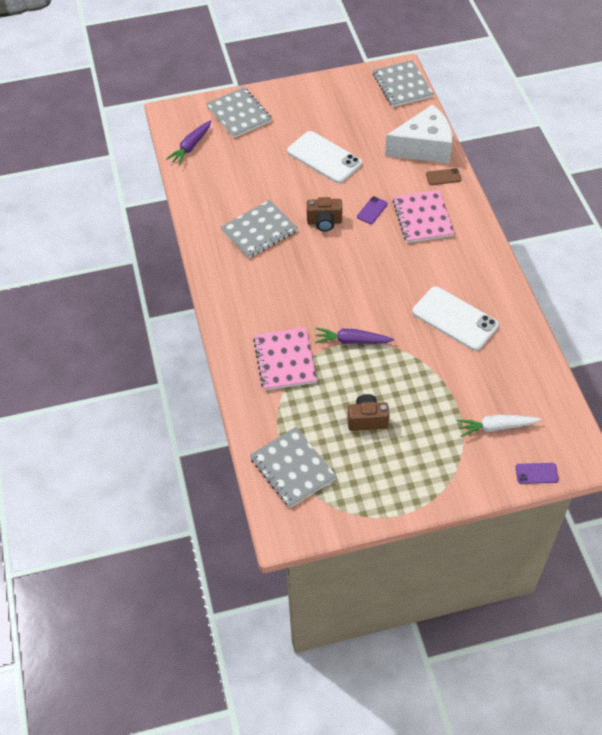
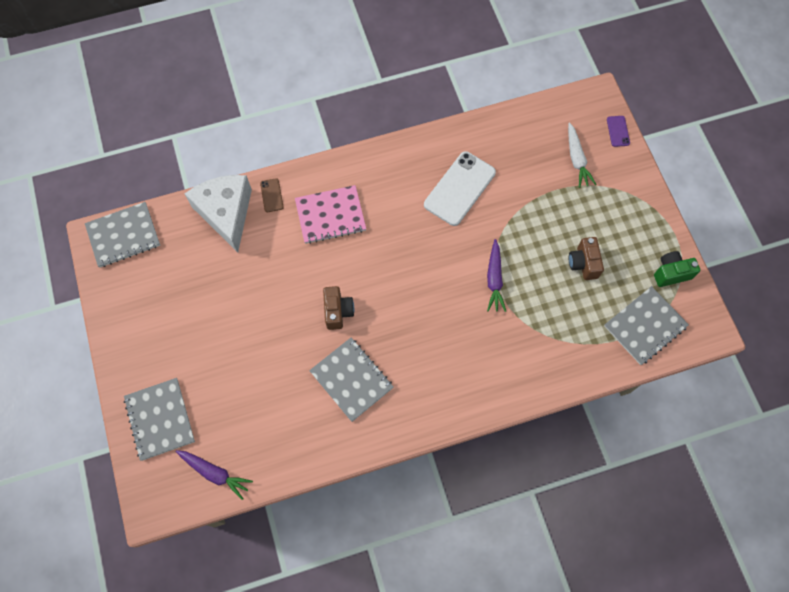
camera: 95 degrees left, 15 degrees up
(239, 114) = (160, 419): grey notebook -> grey notebook turned 75 degrees counterclockwise
(285, 360) = (524, 341): pink notebook -> none
(324, 157) = (239, 316): white phone -> none
(353, 503) = (671, 273): none -> green camera
(372, 210) = (320, 264): purple phone -> none

